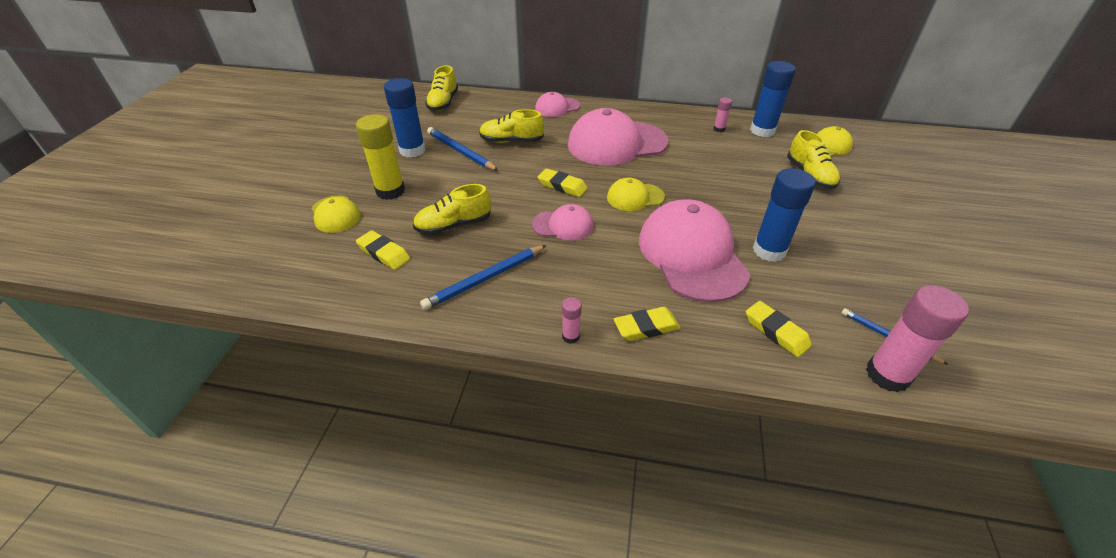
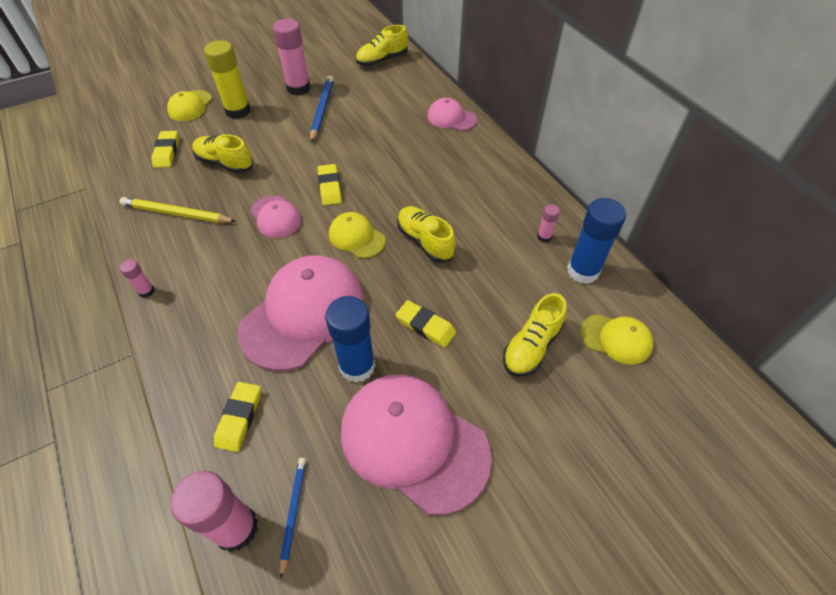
camera: 50 degrees right, 10 degrees up
(412, 150) = (298, 88): blue glue stick -> pink glue stick
(485, 279) = (177, 213): blue pencil -> yellow pencil
(511, 141) = (366, 125): yellow shoe -> yellow shoe (425, 241)
(616, 143) = (432, 183): pink cap -> pink cap (413, 442)
(646, 327) = (185, 329): yellow eraser -> yellow eraser (425, 326)

